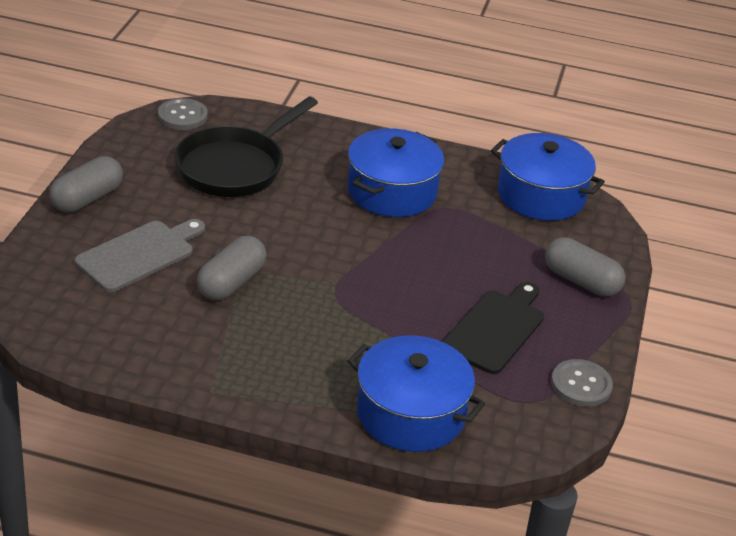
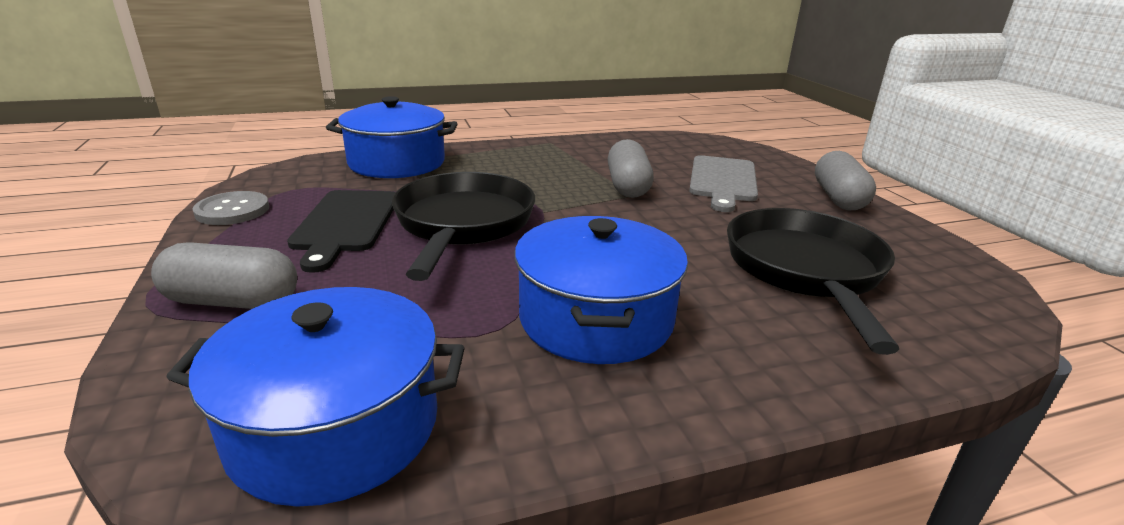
camera: 150 degrees right, 10 degrees down
(182, 116) = (983, 305): grey button -> none
(409, 292) = (463, 224): none -> black pan

